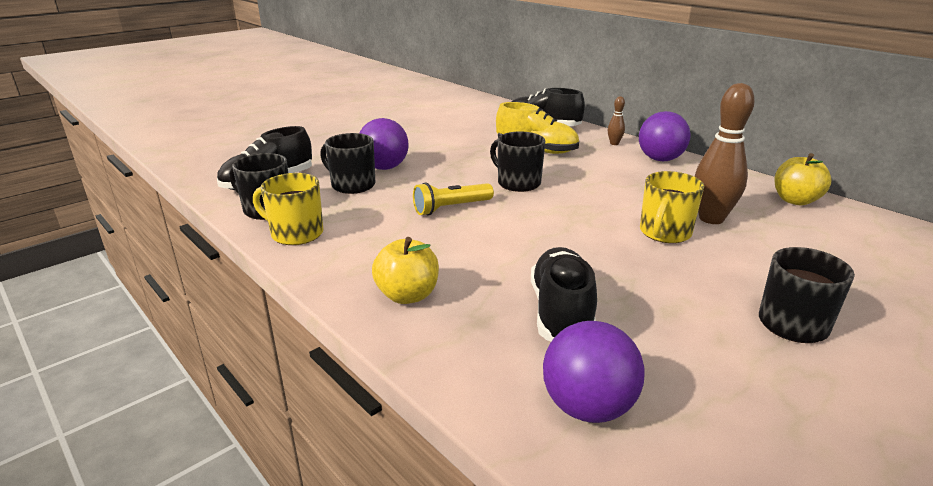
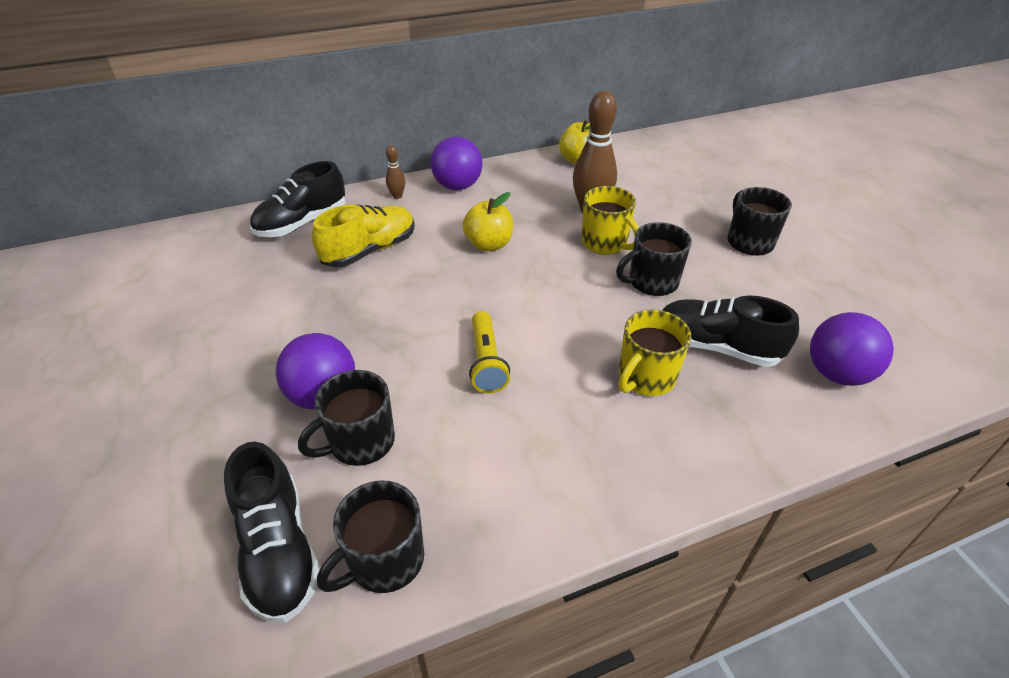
camera: 70 degrees left, 15 degrees up
(295, 233) = (483, 529): yellow mug -> yellow mug (645, 377)
(407, 295) = (665, 443): yellow apple -> yellow apple (489, 244)
(517, 183) = (452, 293): black mug -> black mug (651, 282)

